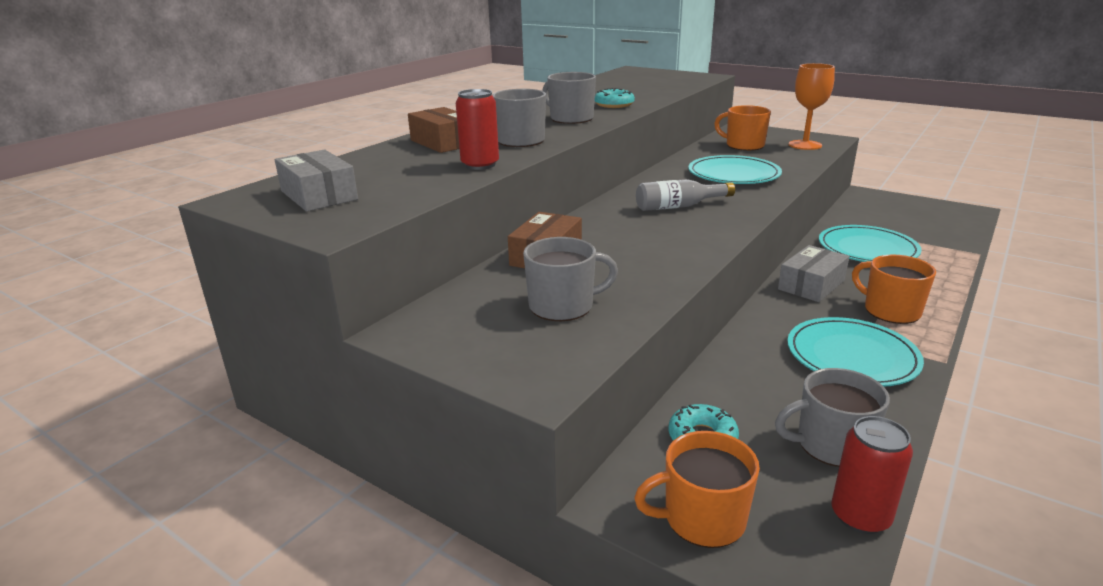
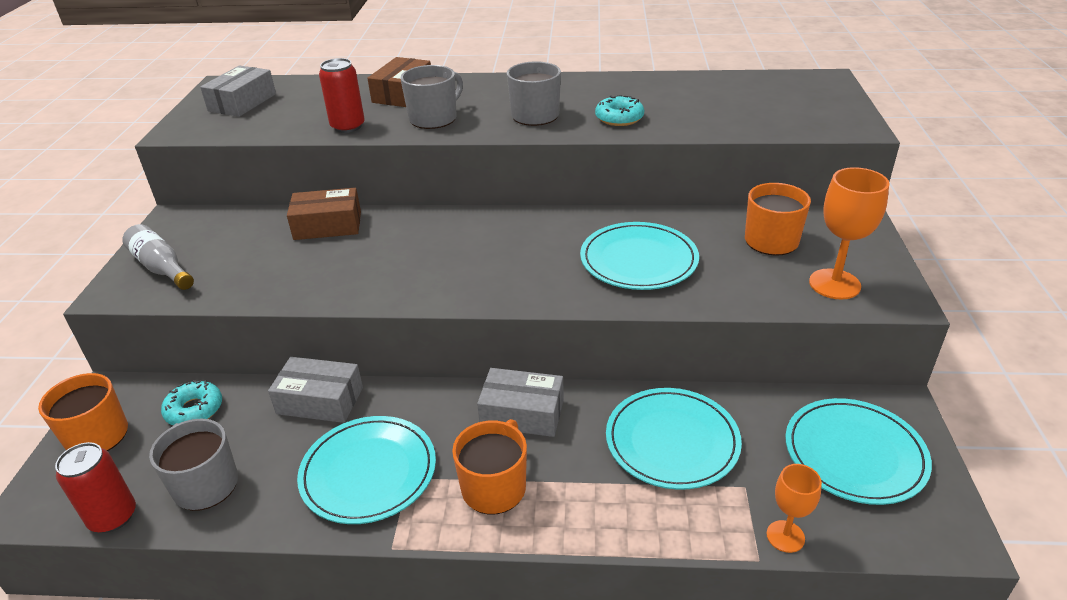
camera: 60 degrees right, 10 degrees up
(563, 306) = (235, 262): grey mug -> none
(679, 206) = (497, 254): grey bottle -> grey bottle (161, 268)
(738, 363) = (320, 400): none -> grey box
(900, 212) = (854, 454): none -> turquoise plate
(962, 243) = (785, 536): none -> orange goblet

